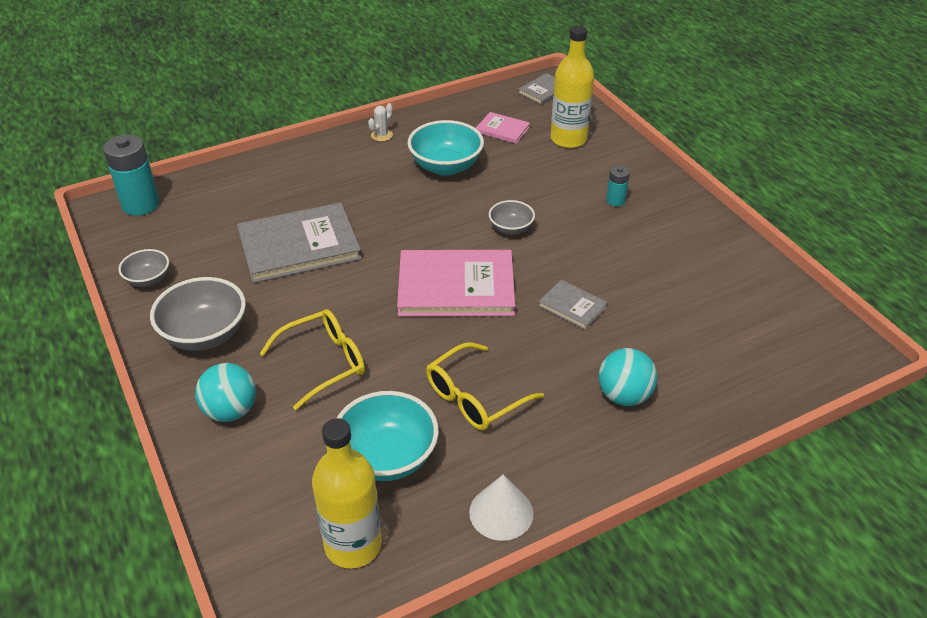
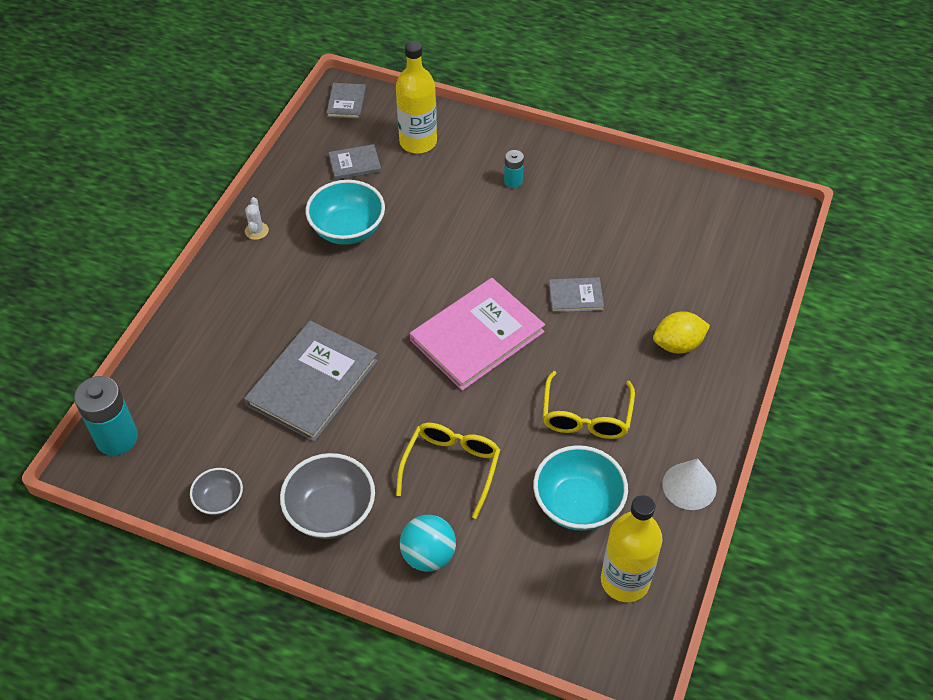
camera: 40 degrees left, 10 degrees up
(502, 130) = (355, 164): pink book -> grey book
(511, 228) = (462, 257): grey bowl -> none
(624, 395) = (678, 345): turquoise ball -> yellow lemon

